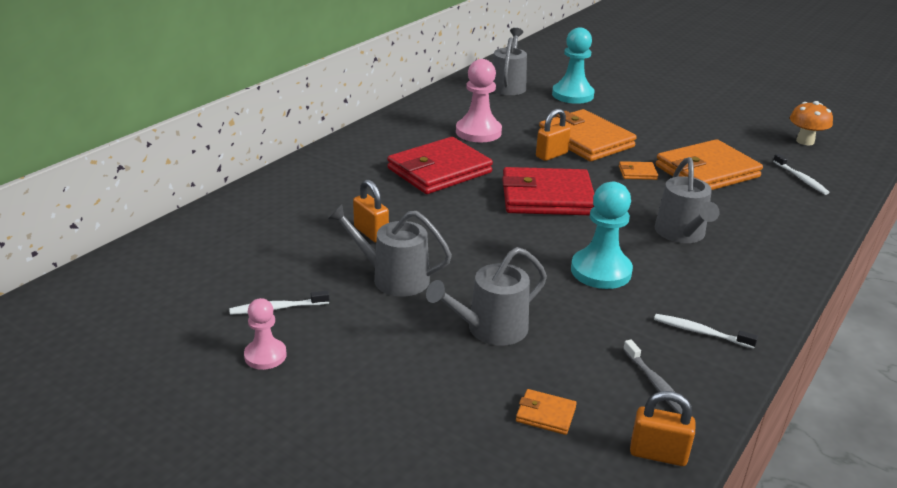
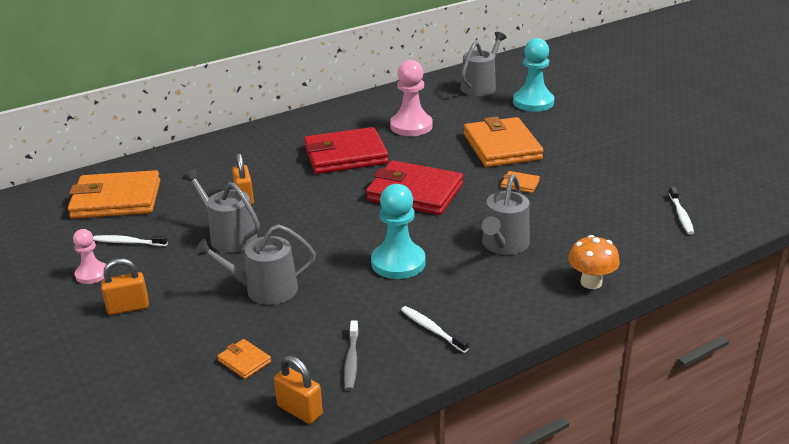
camera: 25 degrees right, 0 degrees up
(551, 155) = (456, 156): orange padlock -> orange padlock (128, 307)
(707, 171) = (590, 193): orange wallet -> orange wallet (116, 200)
(805, 141) = (728, 179): orange mushroom -> orange mushroom (591, 282)

